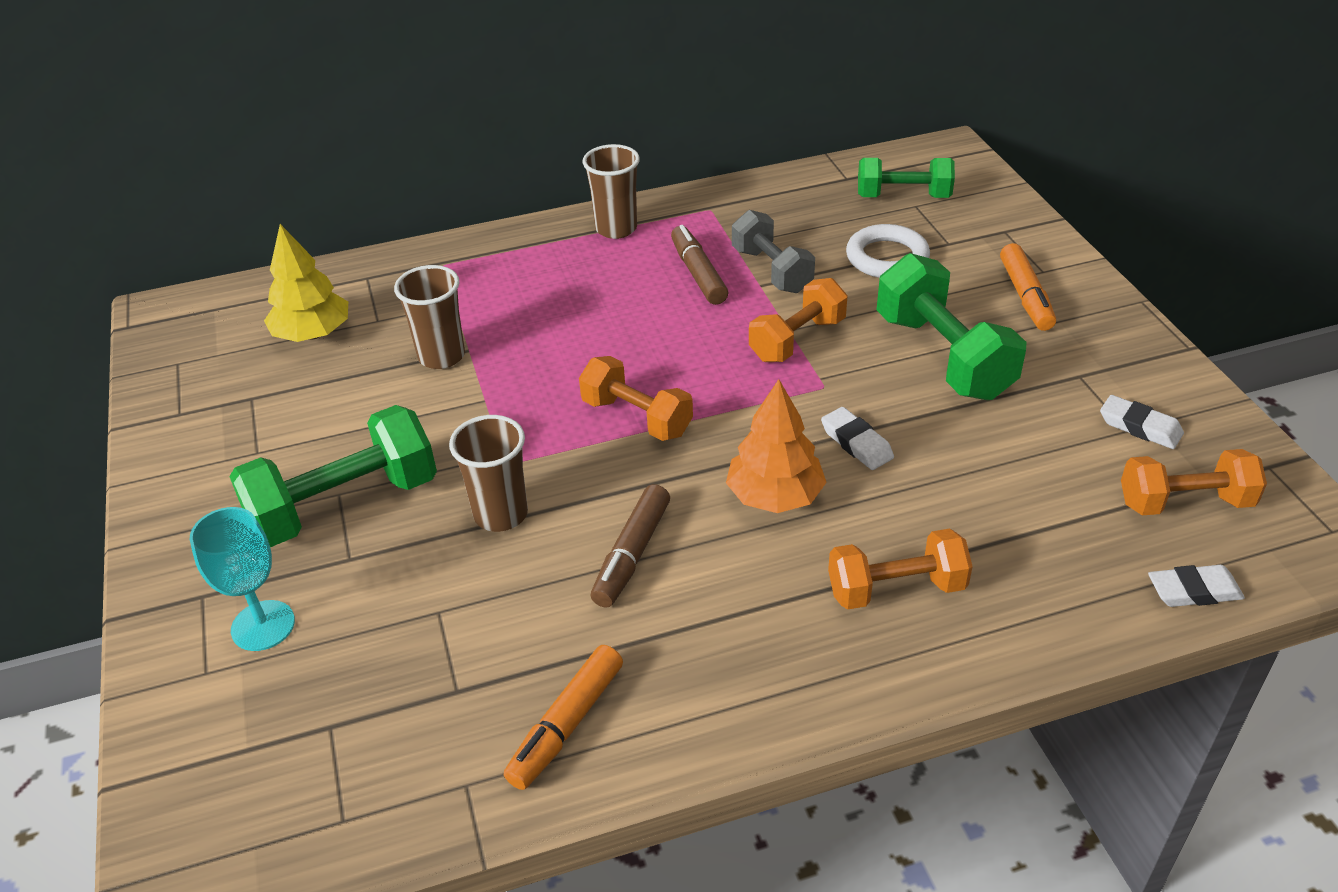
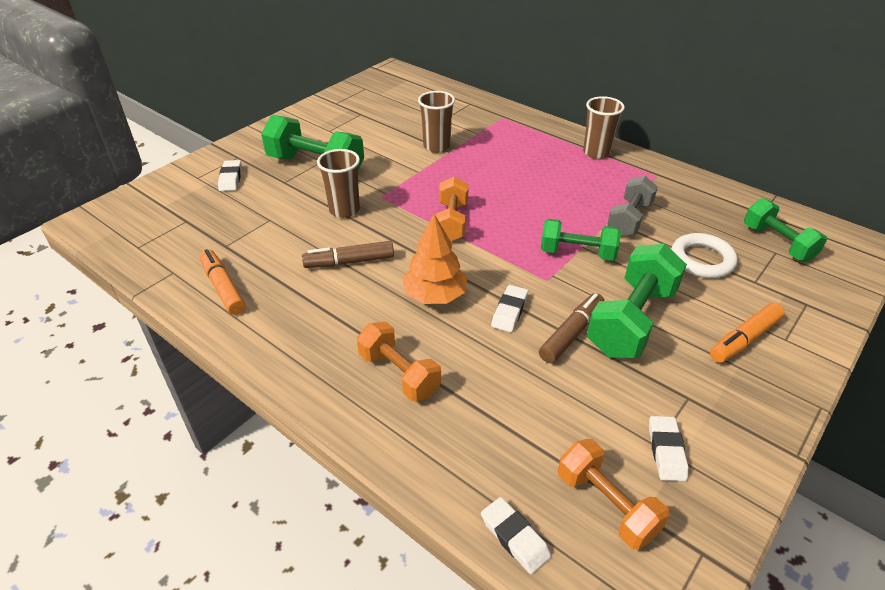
camera: 55 degrees right, 0 degrees up
(263, 625) = (231, 178): turquoise goblet -> white eraser
(313, 334) = (416, 108): yellow tree -> none
(566, 725) = (223, 287): orange marker -> orange marker turned 60 degrees clockwise
(698, 273) = (593, 194): brown marker -> brown marker (571, 333)
(797, 339) = (577, 253): orange dumbbell -> green dumbbell

